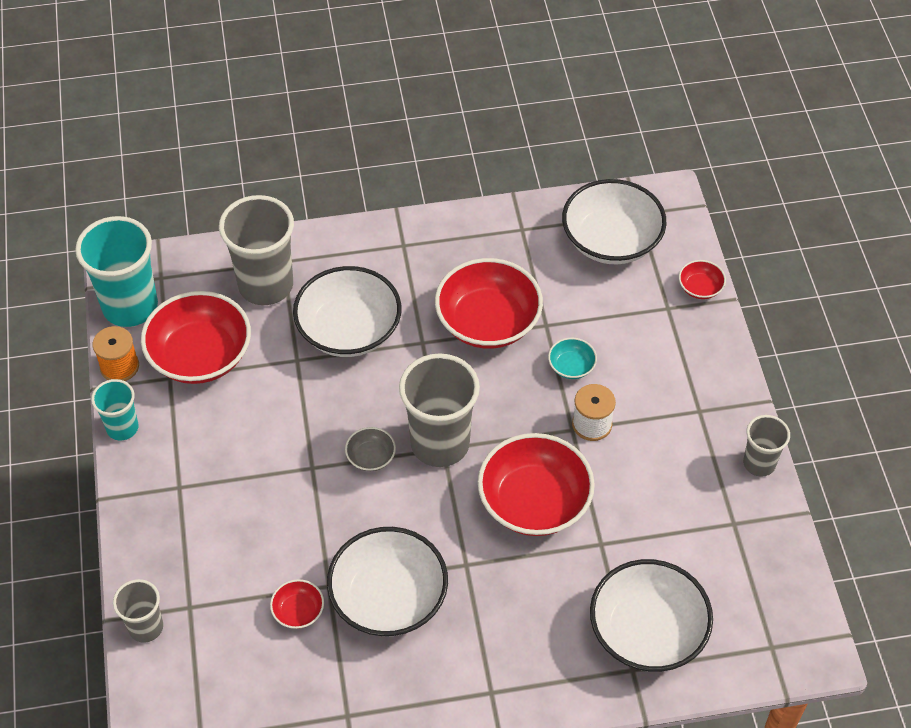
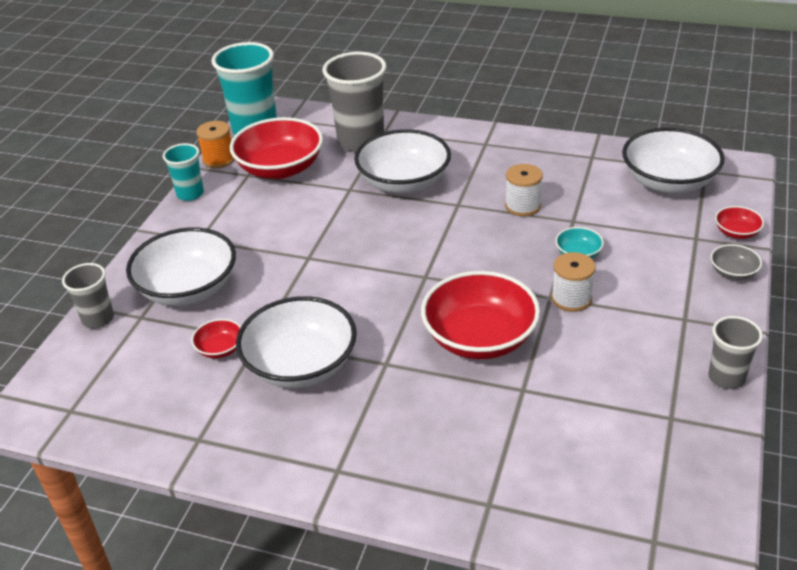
camera: 30 degrees right, 15 degrees down
(371, 457) = (360, 264): grey bowl -> grey bowl (733, 272)
(440, 444) = (424, 272): grey cup -> none
(488, 322) = (523, 206): red bowl -> white spool
(647, 631) = (524, 477): white bowl -> white bowl (188, 288)

